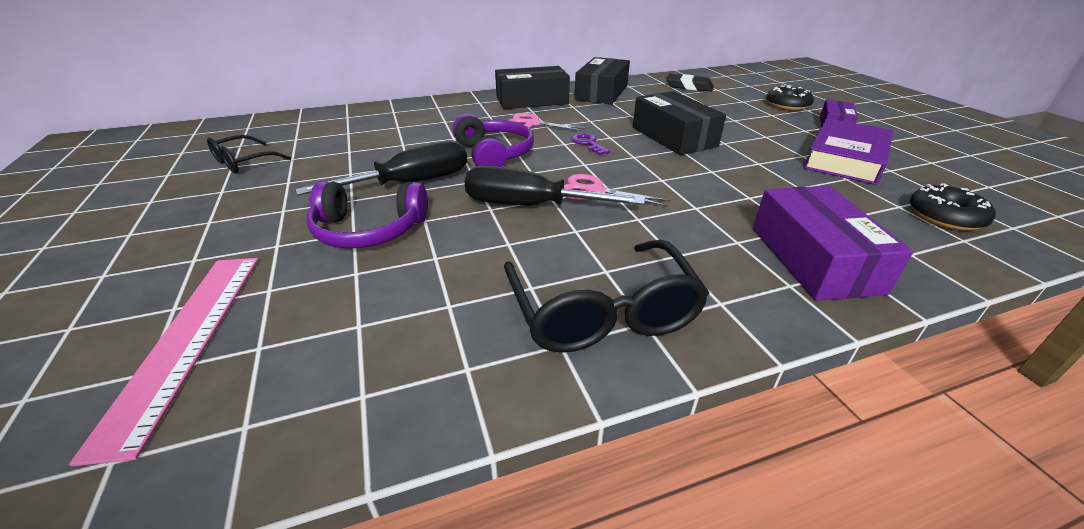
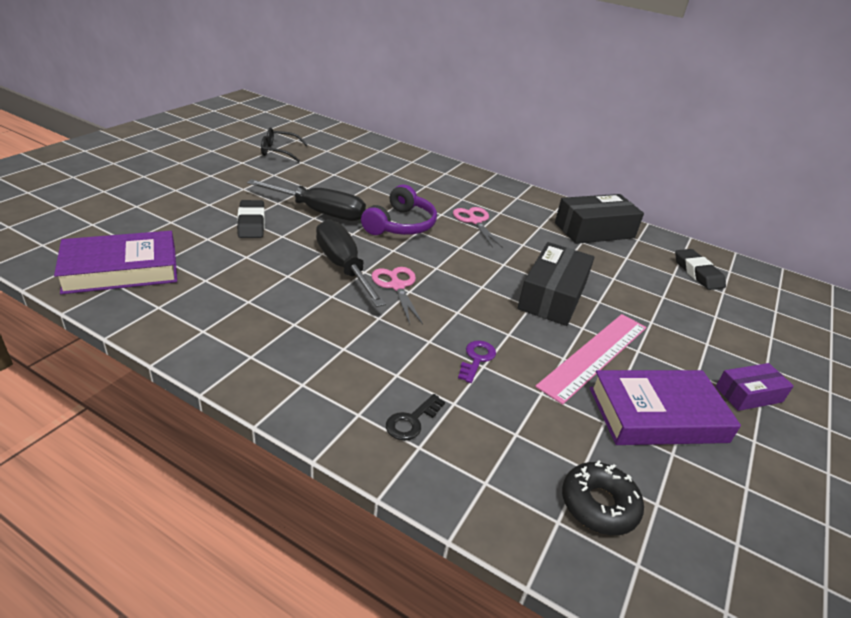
camera: 45 degrees right, 0 degrees up
(186, 339) = (118, 221): pink ruler -> pink ruler (594, 355)
(327, 378) = (121, 269): none -> purple book
(369, 230) = (251, 223): purple headphones -> black eraser
(532, 100) = (520, 204): black box -> none
(588, 143) = (475, 257): purple key -> purple key (476, 359)
(602, 313) = (246, 336): black glasses -> none
(787, 105) = (756, 349): black donut -> none
(814, 259) = (412, 421): purple box -> black key

